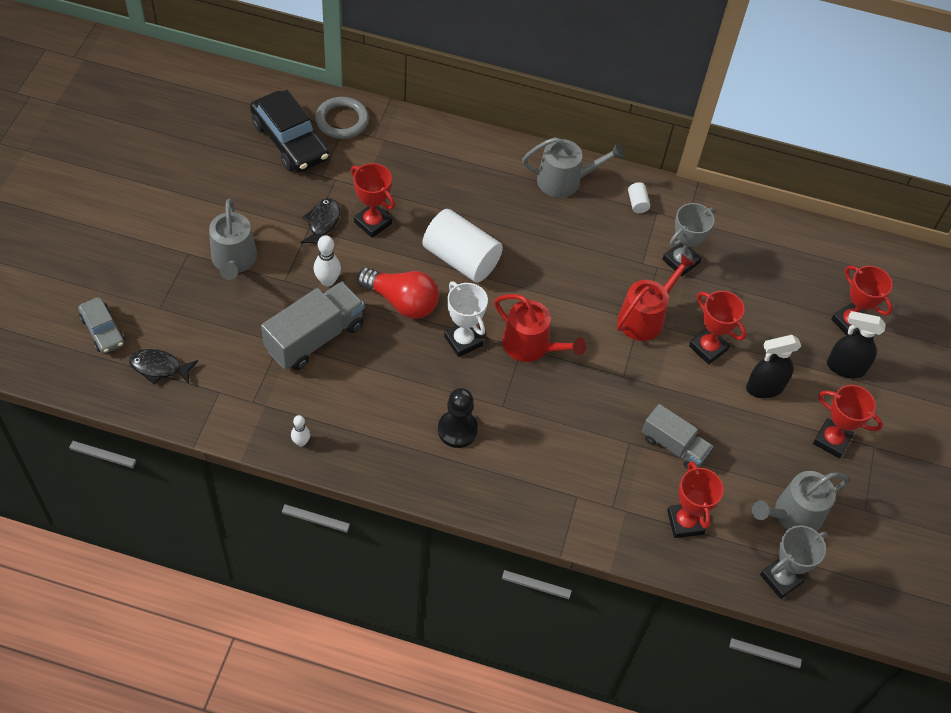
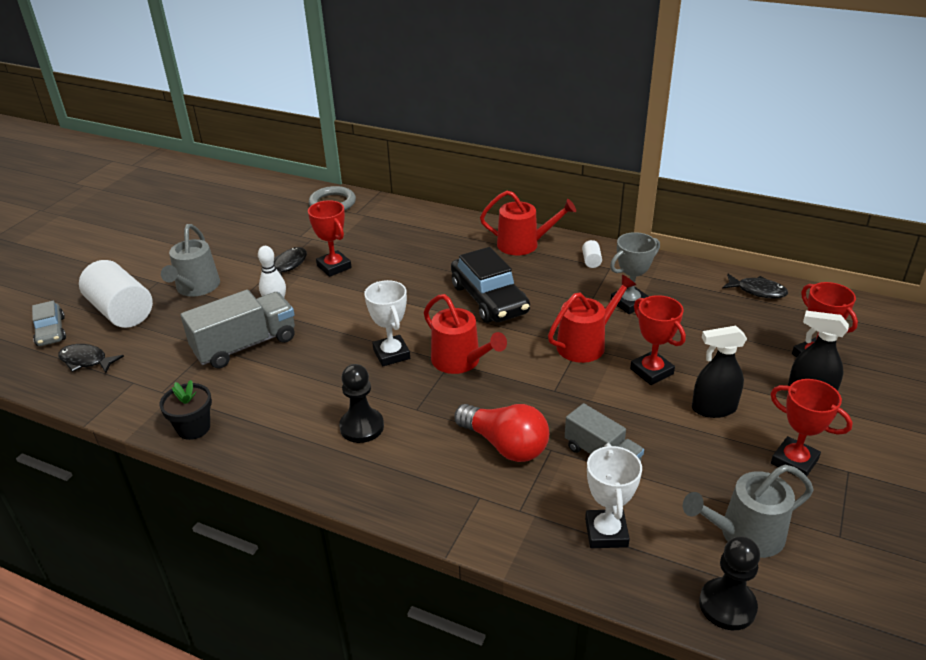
camera: 15 degrees right, 20 degrees down
(290, 141) = (282, 214): black car -> black car (489, 299)
(301, 442) = (194, 428): white bowling pin -> black flower pot
(401, 301) = (340, 322): red light bulb -> red light bulb (505, 445)
(461, 259) = (408, 294): white cylinder -> white cylinder (121, 311)
(564, 181) = (523, 244): grey watering can -> red watering can
(685, 522) = (606, 532): red trophy -> white trophy
(781, 578) = (727, 605): grey trophy -> black pawn
(800, 239) = (757, 291): none -> black fish

